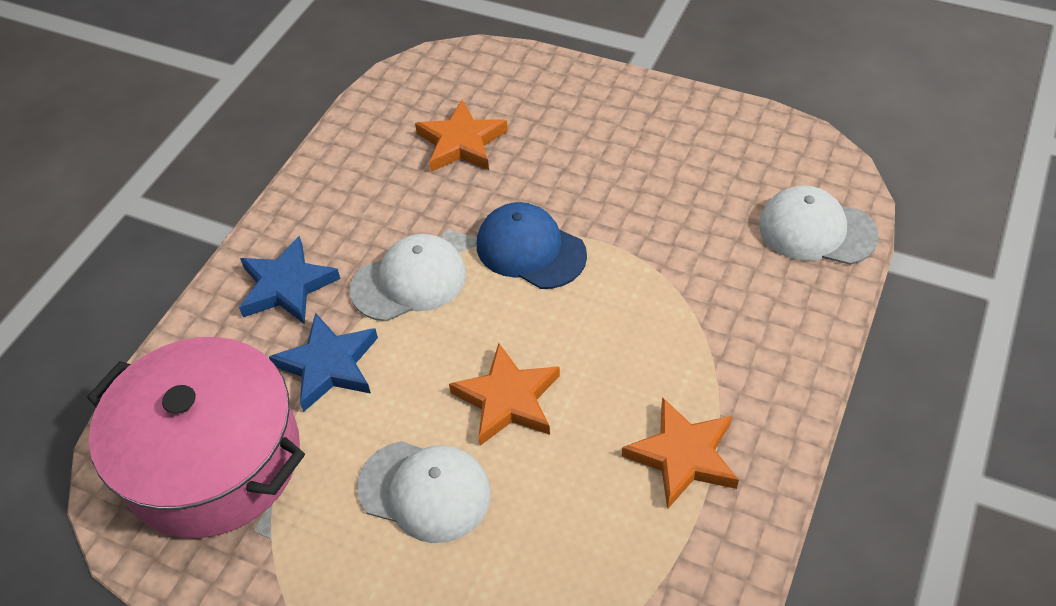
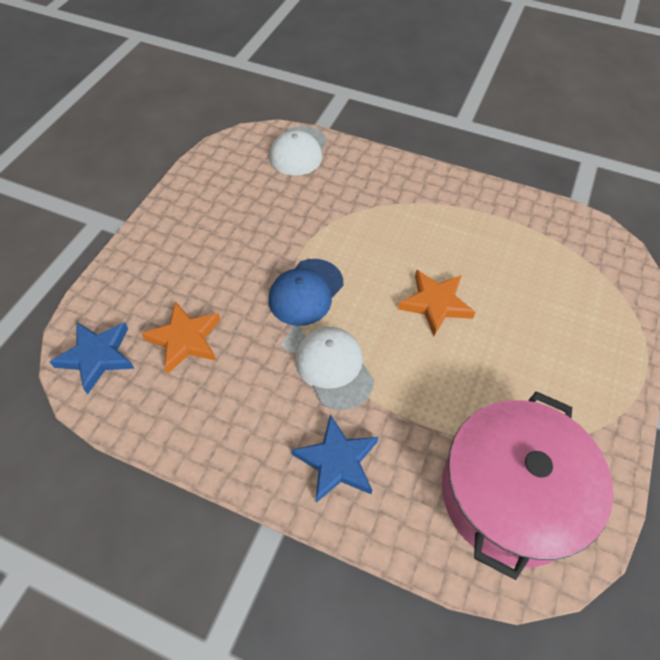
camera: 95 degrees left, 5 degrees up
(329, 365) = (416, 418): blue star -> blue star (97, 356)
(424, 491) = (511, 348): white cap -> none
(683, 456) = (465, 220): orange star -> none

